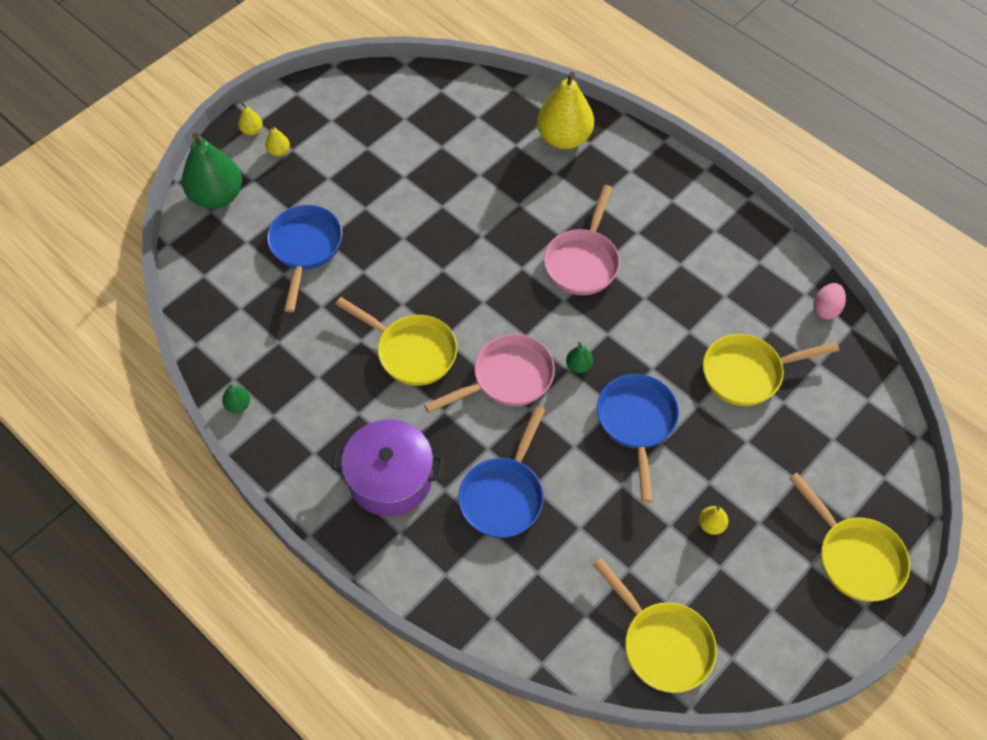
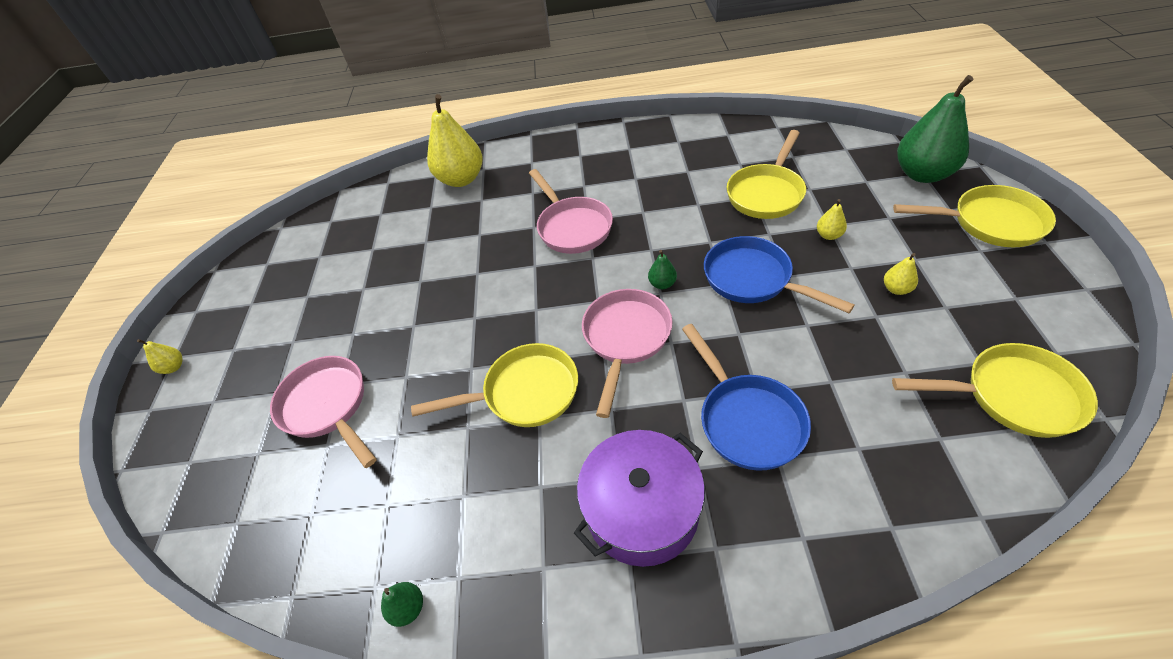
camera: 40 degrees left, 10 degrees down
(217, 196) = (184, 444): green pear -> green pear (922, 174)
(279, 151) = (220, 360): yellow pear -> yellow pear (828, 235)
(305, 248) = (328, 407): blue pan -> pink pan
(826, 309) = (750, 131): pink egg -> none

